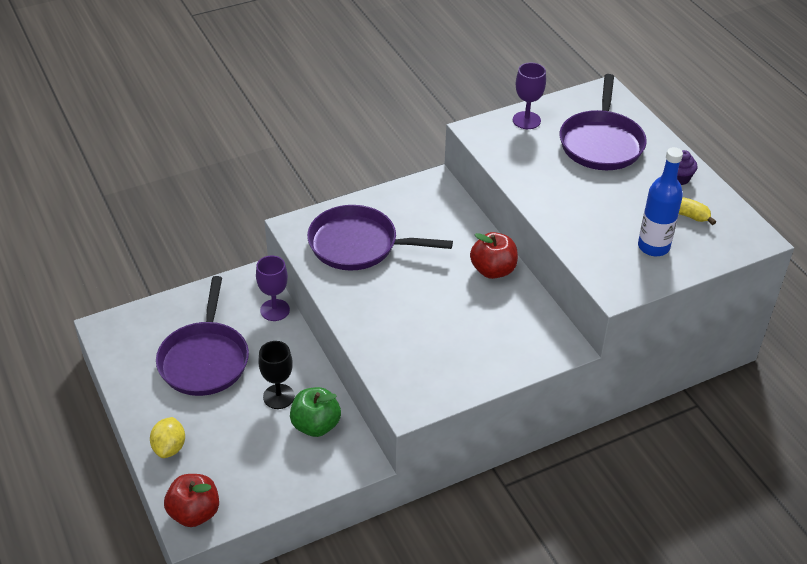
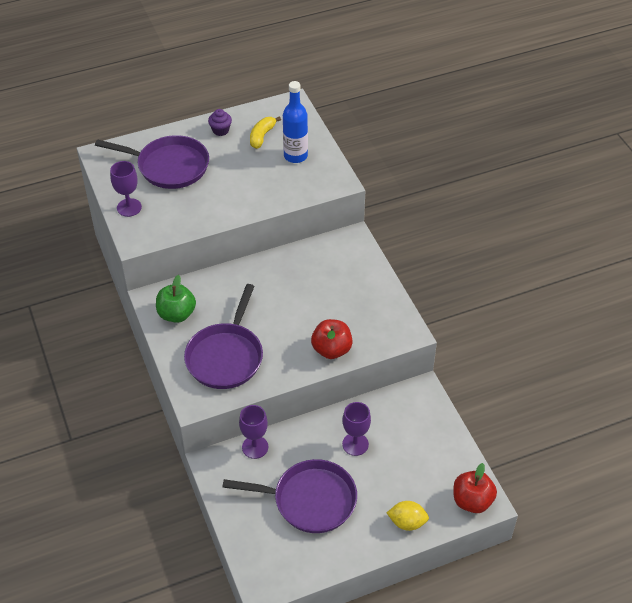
camera: 85 degrees left, 5 degrees up
(278, 396) = (355, 444): black goblet -> purple goblet
(316, 425) = (386, 419): green apple -> green apple (176, 314)
(493, 270) = (268, 270): red apple -> red apple (331, 350)

